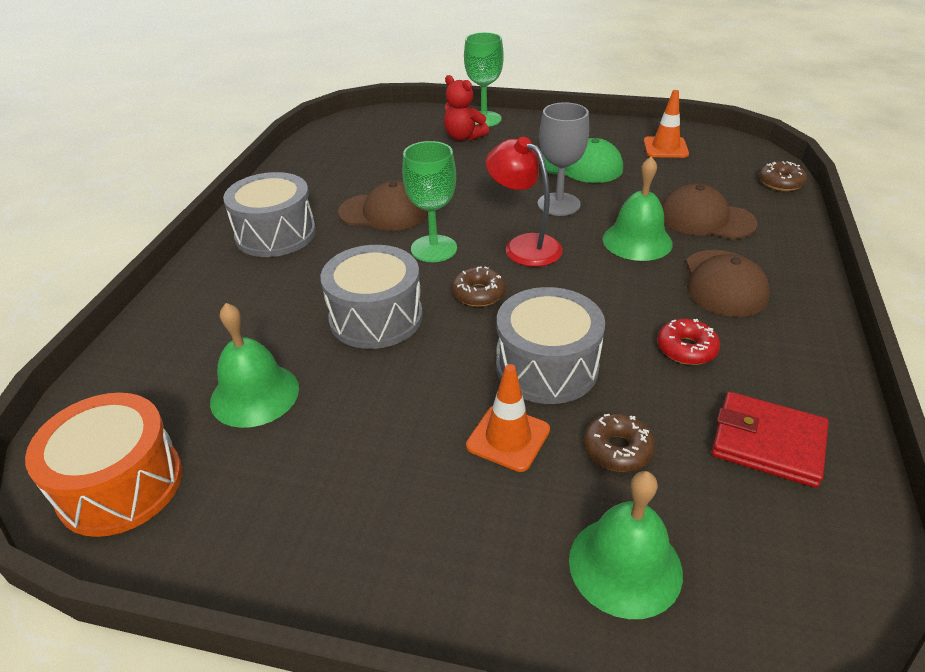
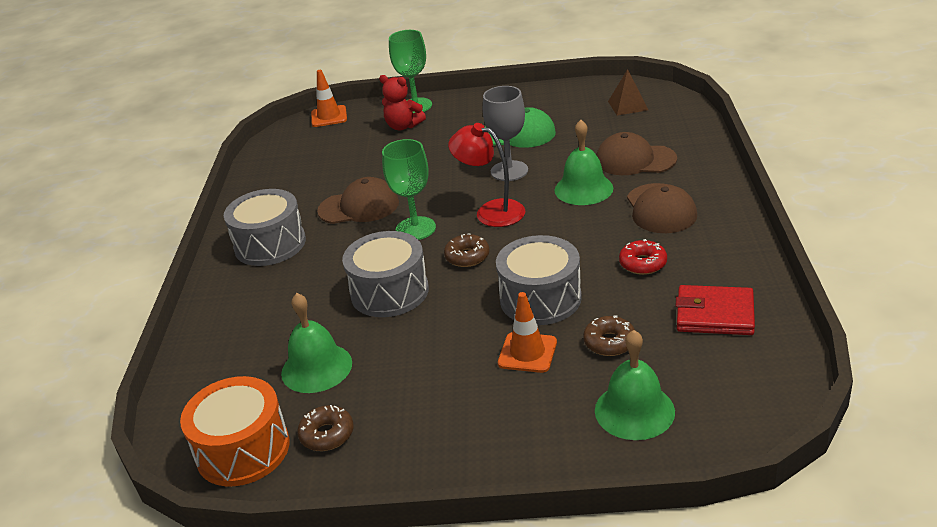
camera: 10 degrees left, 5 degrees down
(665, 148) = (586, 104): orange traffic cone -> orange traffic cone (329, 116)
(711, 157) = (628, 105): none -> brown pyramid
(780, 183) = (689, 118): brown donut -> brown donut (327, 434)

